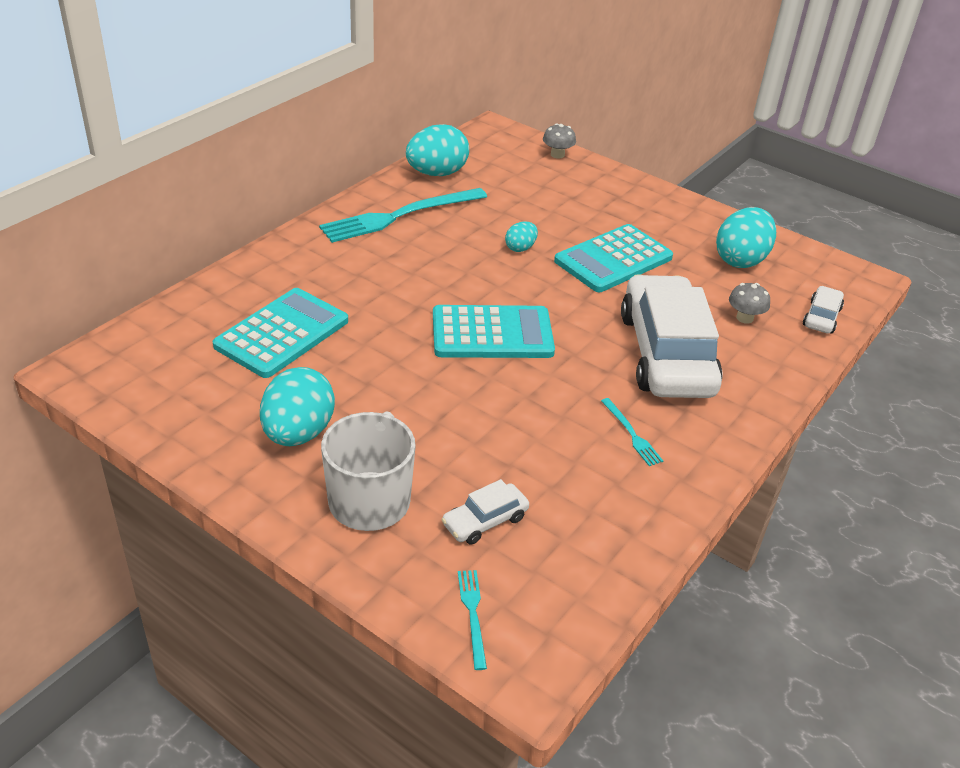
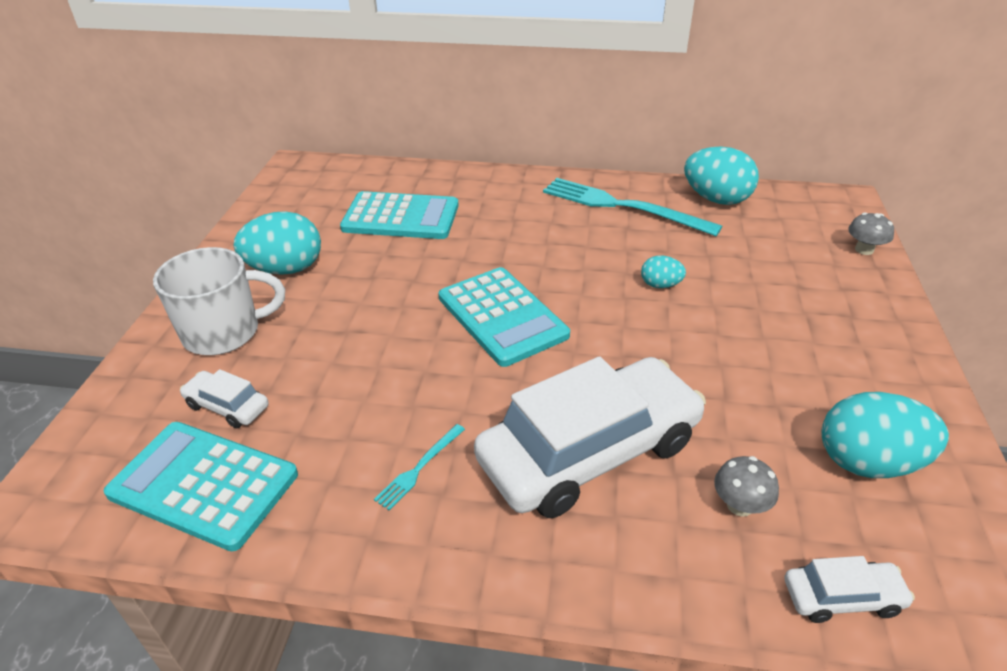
camera: 65 degrees right, 0 degrees up
(472, 614) = (102, 441): turquoise fork -> none
(613, 259) = (721, 352): turquoise calculator -> turquoise calculator (203, 484)

